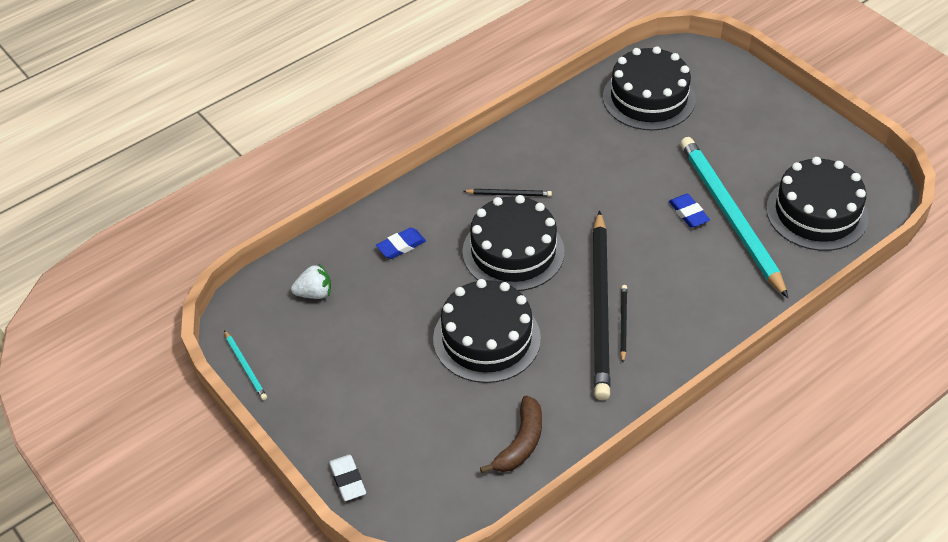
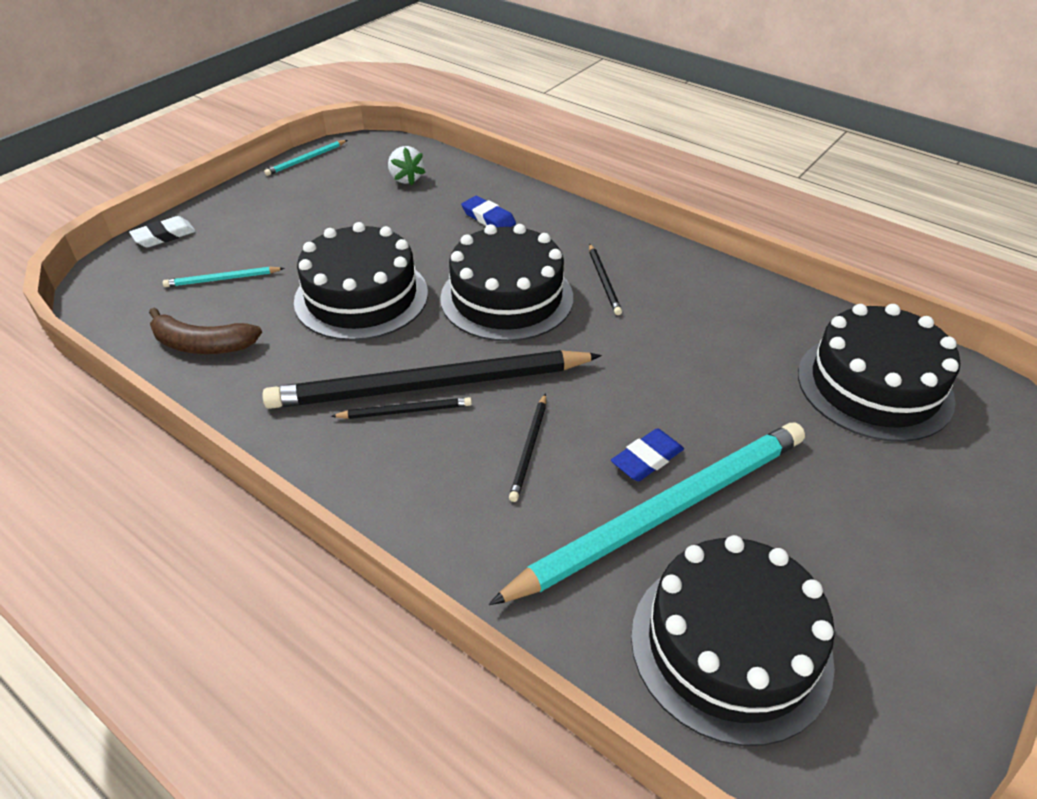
camera: 75 degrees right, 5 degrees down
(433, 432) = (222, 279): none -> turquoise pencil
(670, 265) = (529, 449): none -> black pencil

